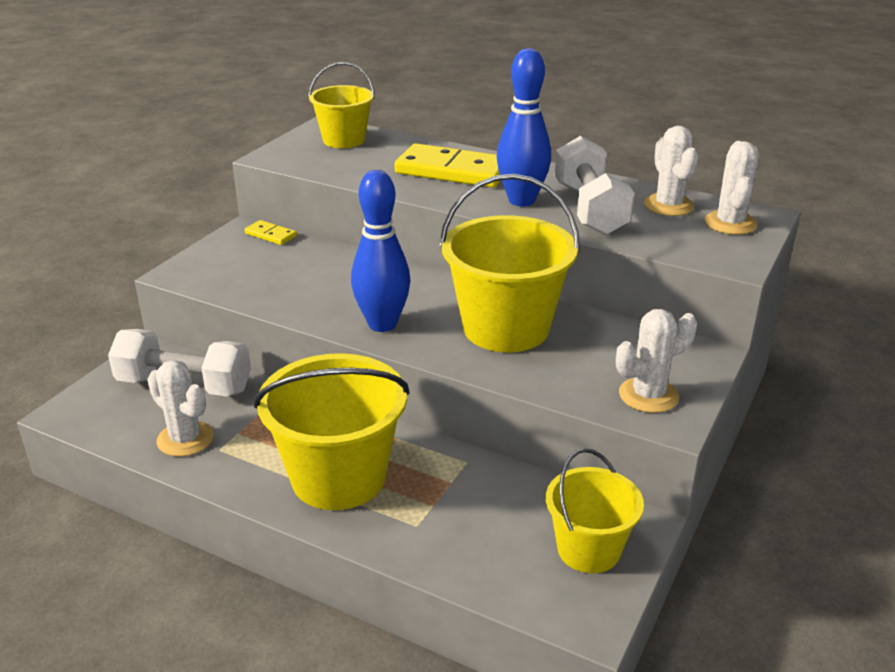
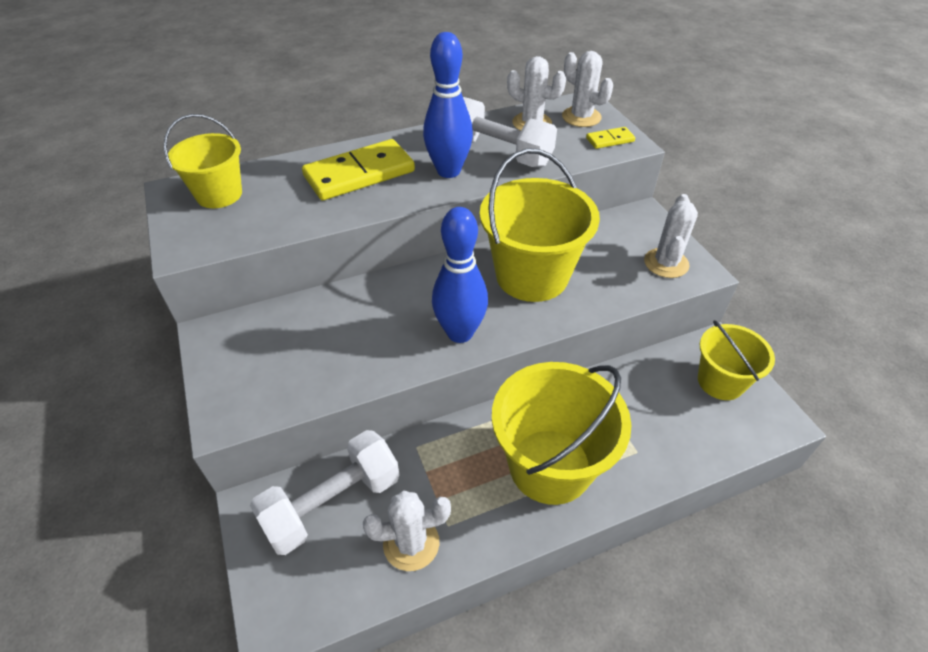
camera: 50 degrees left, 15 degrees up
(270, 235) = (242, 322): yellow domino -> yellow domino (610, 140)

